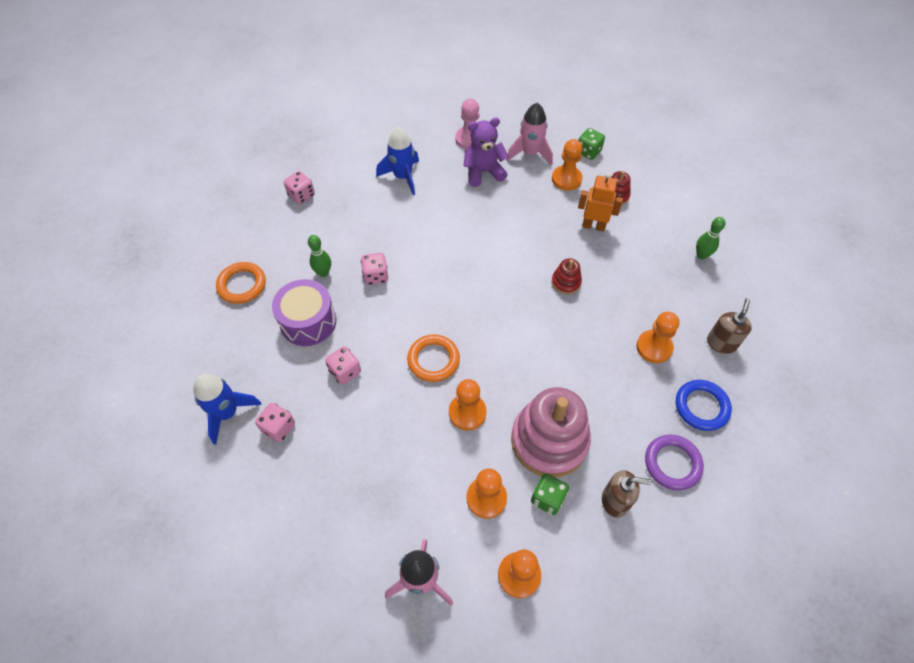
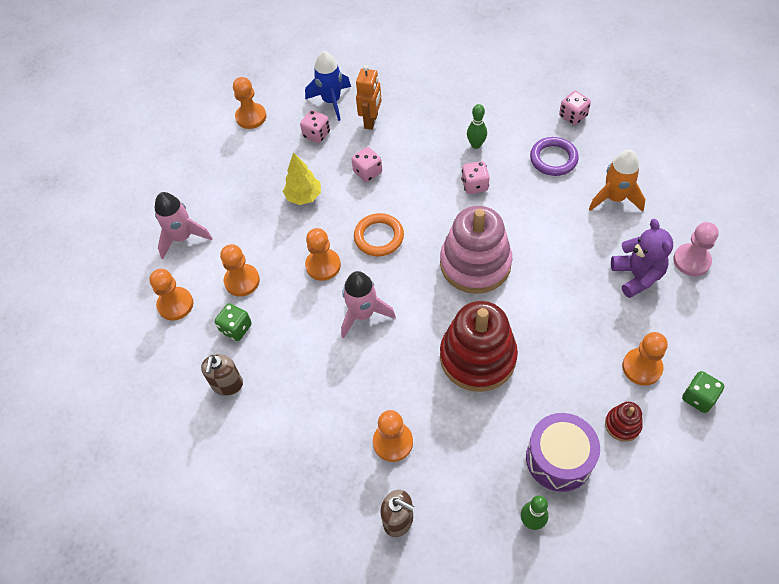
camera: 95 degrees right, 0 degrees up
(231, 511) = (251, 117): none -> orange pawn
(242, 285) = (458, 89): orange ring -> none
(308, 322) = (419, 140): purple drum -> purple drum (559, 459)
(372, 437) = (304, 197): none -> yellow tree
(403, 177) = (614, 198): blue rocket -> orange rocket
(530, 153) = (680, 327): pink rocket -> pink rocket (363, 314)
(549, 441) = (290, 332): pink stacking toy -> pink stacking toy (475, 264)
(566, 282) = (477, 357): red stacking toy -> red stacking toy, size x2.27
(593, 226) = (566, 393): orange robot -> orange robot (371, 121)
(672, 463) = (258, 441): purple ring -> purple ring (553, 159)
(701, 407) = (318, 482): blue ring -> none

